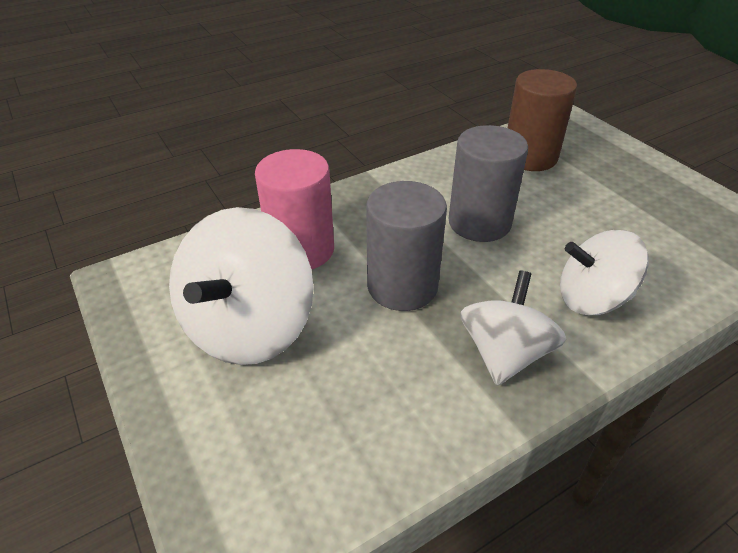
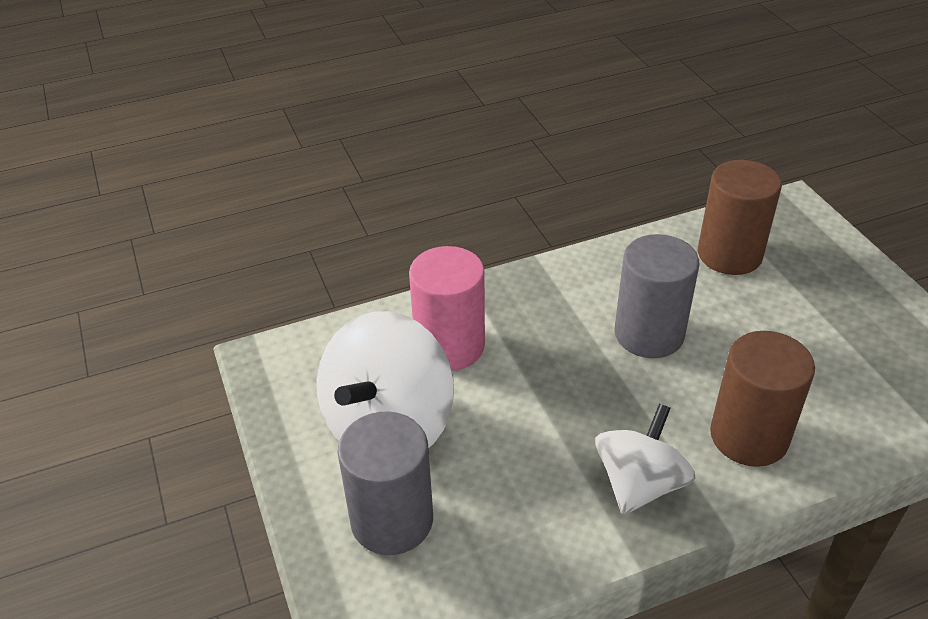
camera: 10 degrees right, 0 degrees up
(402, 286) = (549, 399): grey cylinder -> grey cylinder (392, 520)
(592, 298) = (749, 436): white spinning top -> brown cylinder

